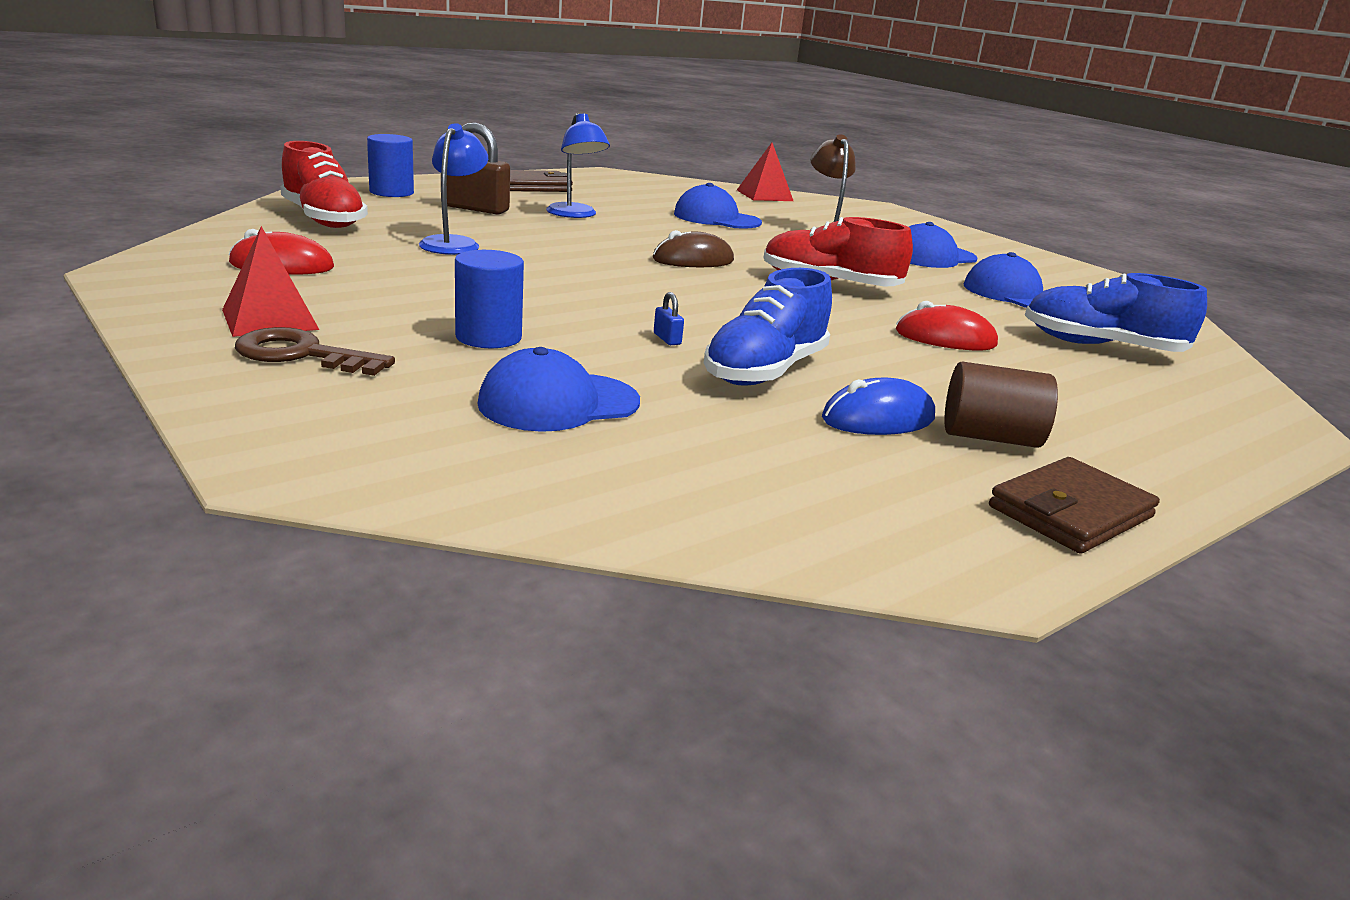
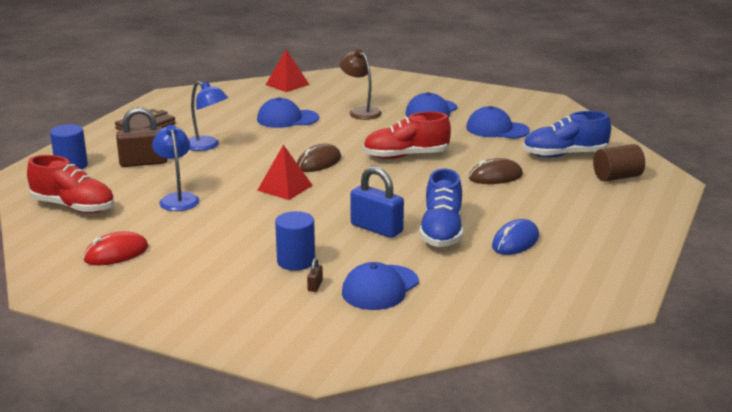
camera: 25 degrees left, 0 degrees up
(270, 319) = (176, 293): red pyramid -> red pyramid (285, 188)
(302, 354) = (229, 308): brown key -> none
(465, 370) = (315, 286): none -> brown padlock
(667, 339) = (376, 228): blue padlock -> blue padlock, size x2.42
(945, 338) = (495, 177): red mouse -> brown mouse
(990, 437) = (566, 234): brown cylinder -> brown cylinder (617, 177)
(1070, 512) = (625, 262): brown wallet -> none

